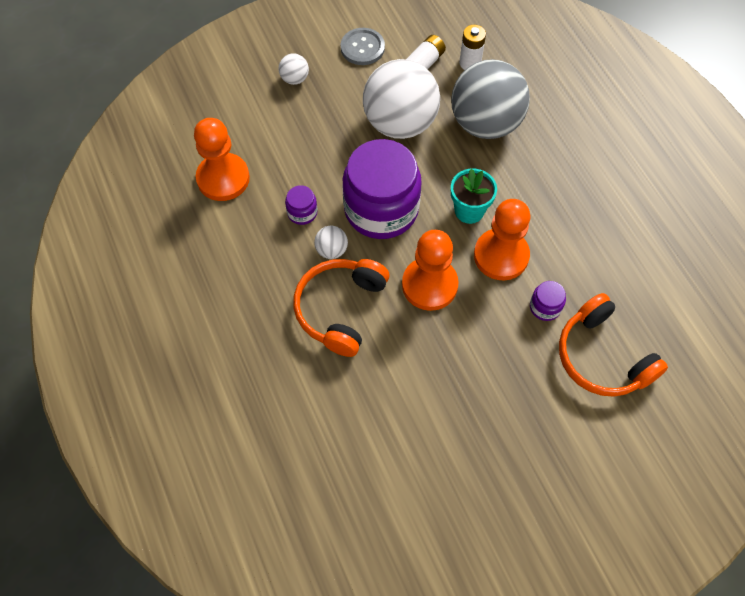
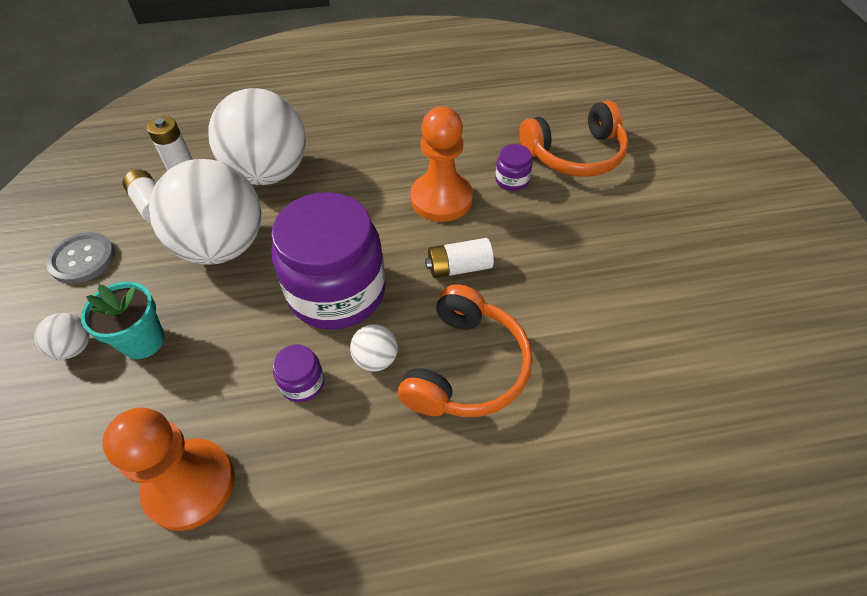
camera: 75 degrees left, 10 degrees down
(340, 309) = (466, 367): orange headphones -> orange headphones turned 105 degrees counterclockwise
(429, 285) = (459, 267): orange pawn -> white battery
(469, 211) = (375, 211): turquoise flower pot -> turquoise flower pot (143, 341)
(485, 123) = (269, 173): grey ball -> white ball

